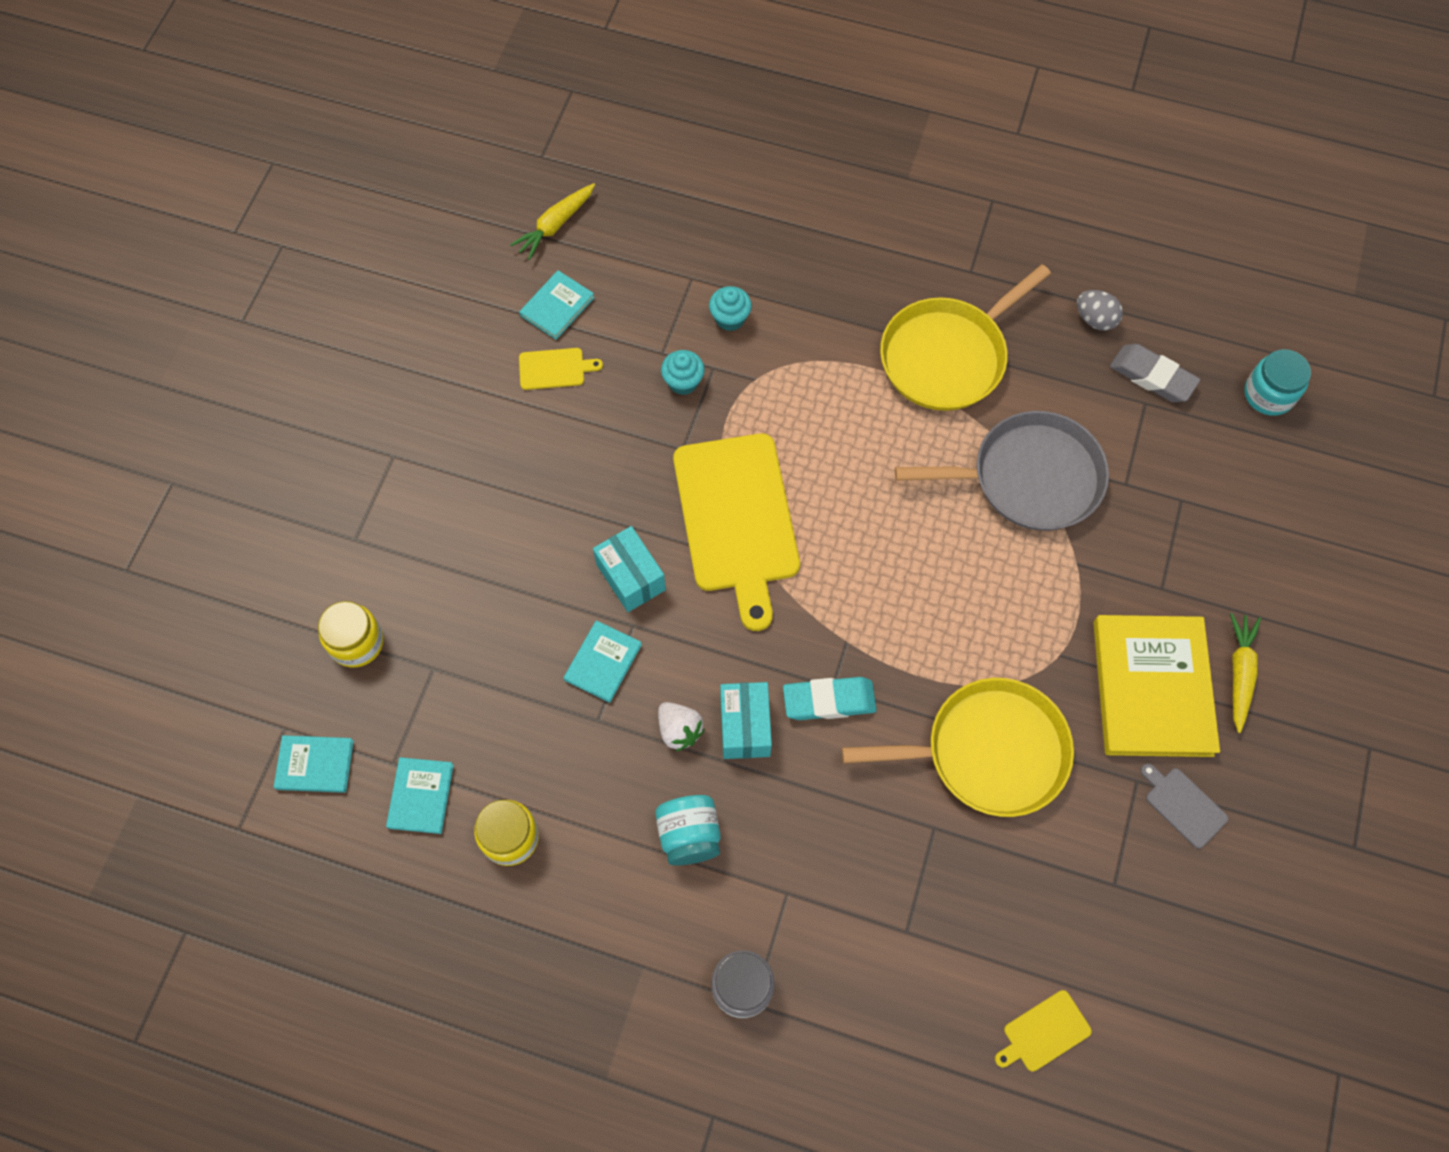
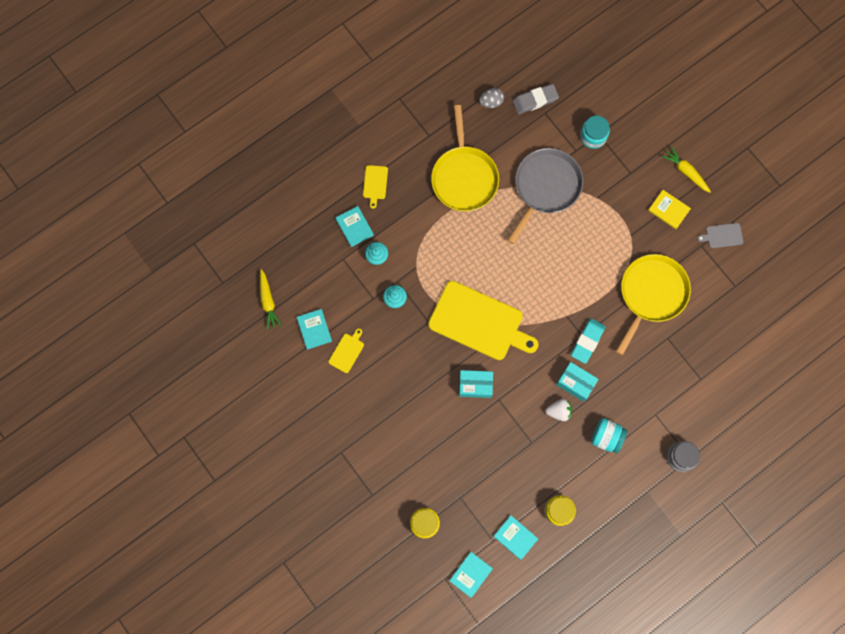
camera: 55 degrees left, 10 degrees up
(603, 662) = (507, 423): turquoise book -> turquoise book (354, 227)
(1044, 1032) = (771, 355): yellow cutting board -> yellow cutting board (375, 184)
(1152, 687) = (668, 210): yellow book -> yellow book, size x0.49
(1268, 394) = (576, 60): turquoise jar -> turquoise jar (593, 136)

